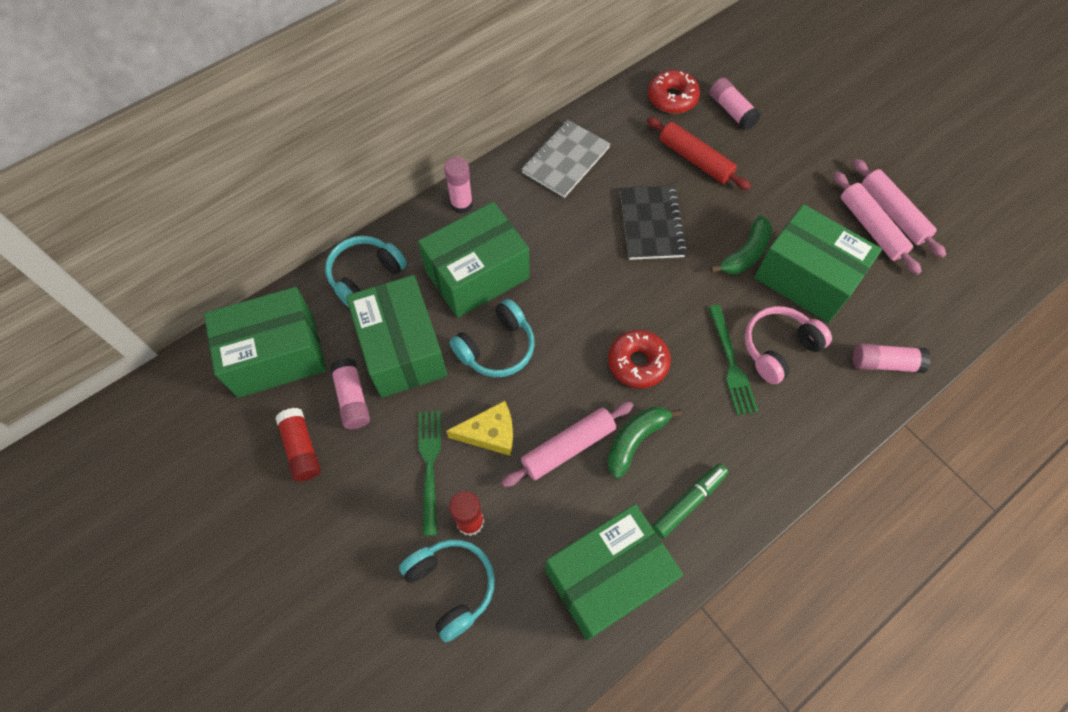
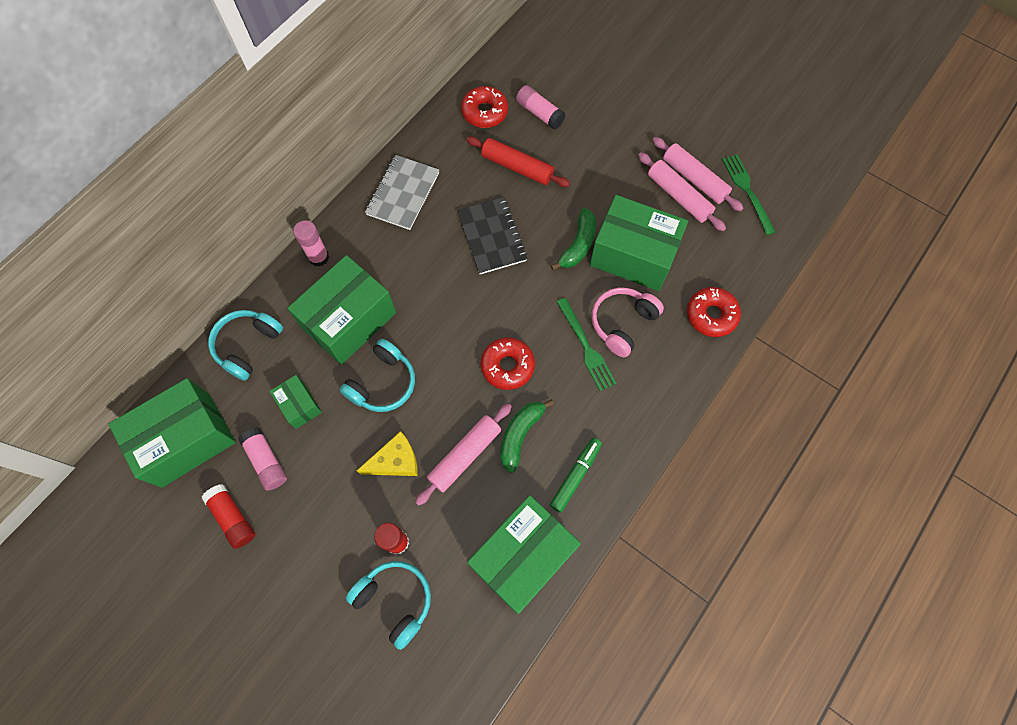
camera: 15 degrees left, 5 degrees up
(402, 349) = (299, 405): green box -> green box, size x0.49
(429, 465) = (350, 502): green fork -> green fork (747, 191)
(884, 363) = (711, 315): pink glue stick -> red donut

